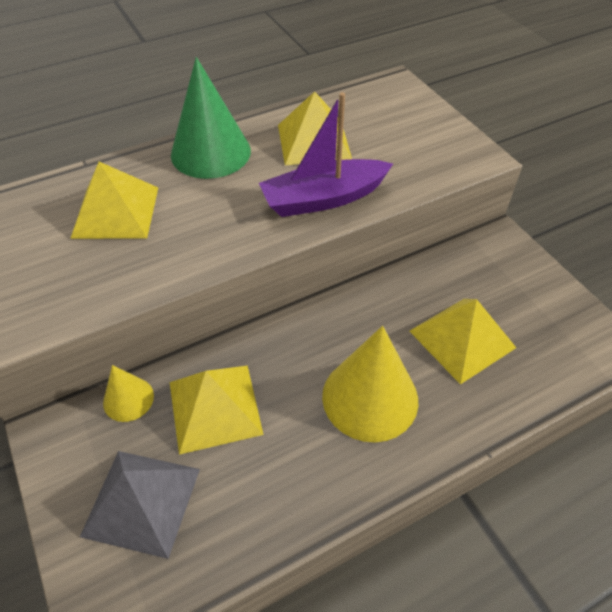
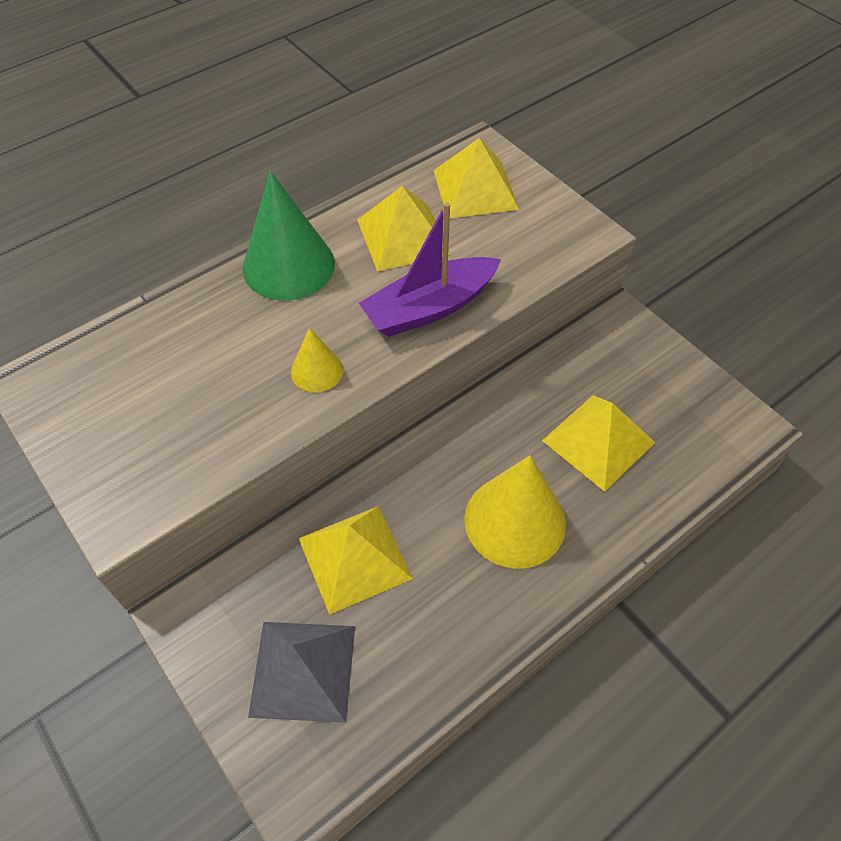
camera: 10 degrees left, 5 degrees up
(116, 212) = (200, 356): yellow pyramid -> yellow pyramid (475, 189)
(128, 399) = (258, 564): yellow cone -> yellow cone (317, 370)

